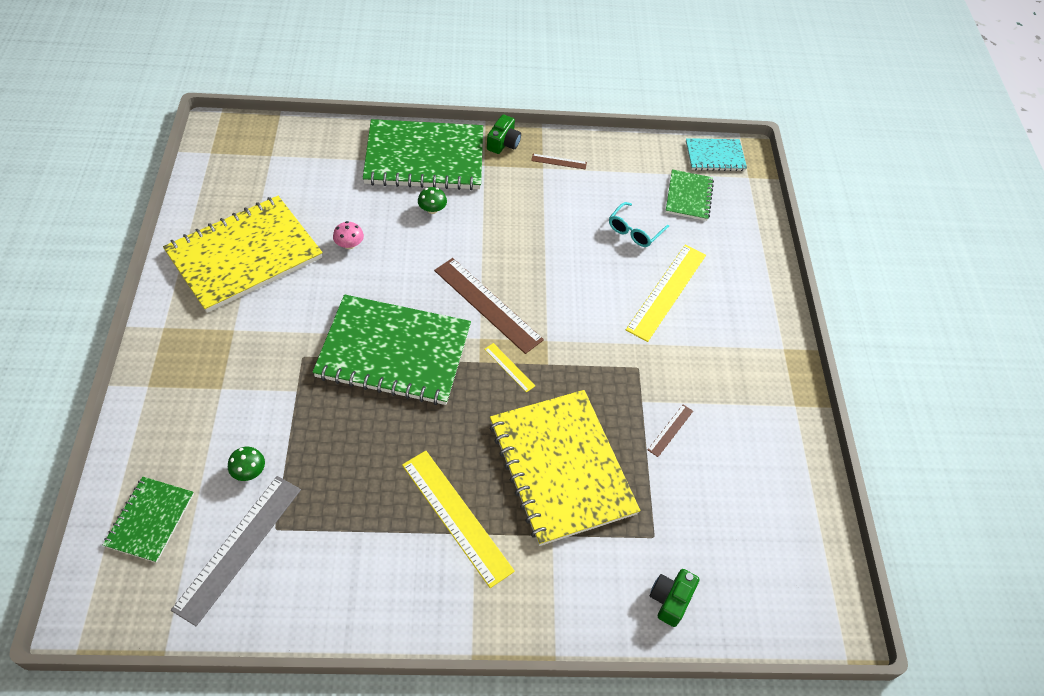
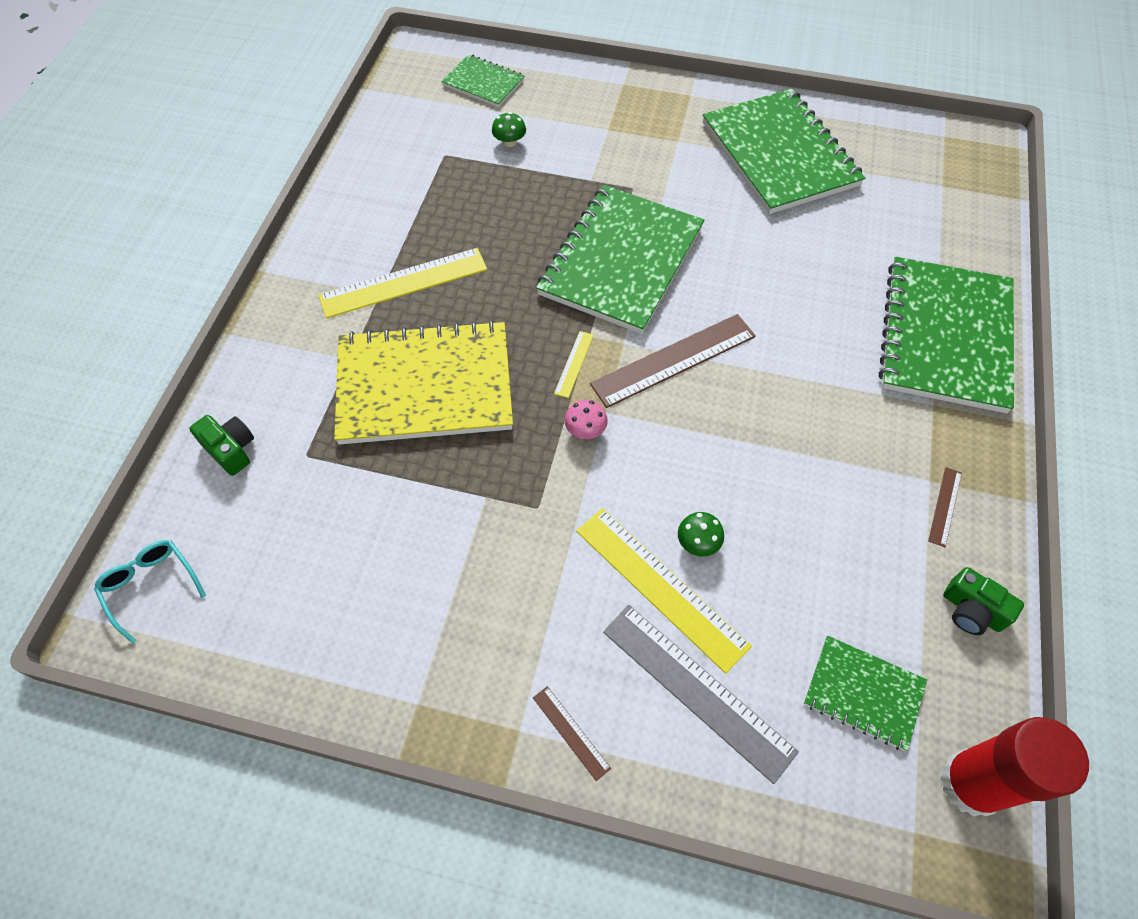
camera: 110 degrees right, 5 degrees up
(238, 547) = (436, 131): grey ruler -> grey ruler (697, 690)
(244, 255) = (779, 154): yellow notebook -> green notebook
(349, 244) = (788, 241): pink mushroom -> pink mushroom (585, 430)
(432, 209) = (844, 329): green mushroom -> green mushroom (698, 542)
(503, 143) = (983, 438): green camera -> green camera (971, 610)
(509, 367) = (574, 364): yellow ruler -> yellow ruler turned 45 degrees counterclockwise
(634, 231) = (787, 577): turquoise glasses -> turquoise glasses (150, 586)
(670, 430) = (433, 517): brown ruler -> brown ruler (571, 732)
(715, 156) = (971, 783): turquoise notebook -> red glue stick

